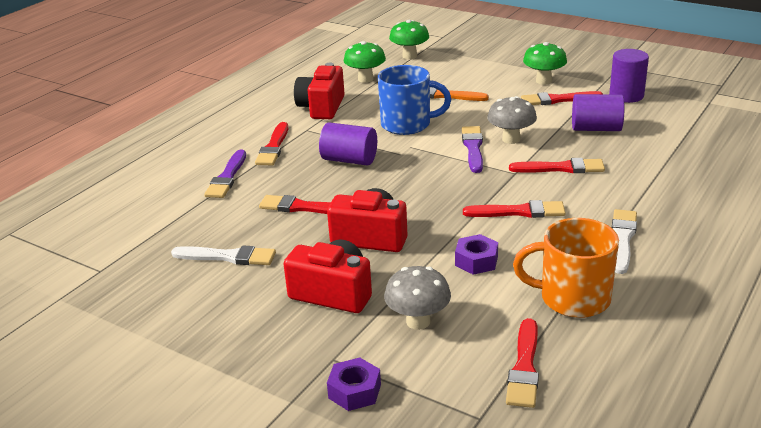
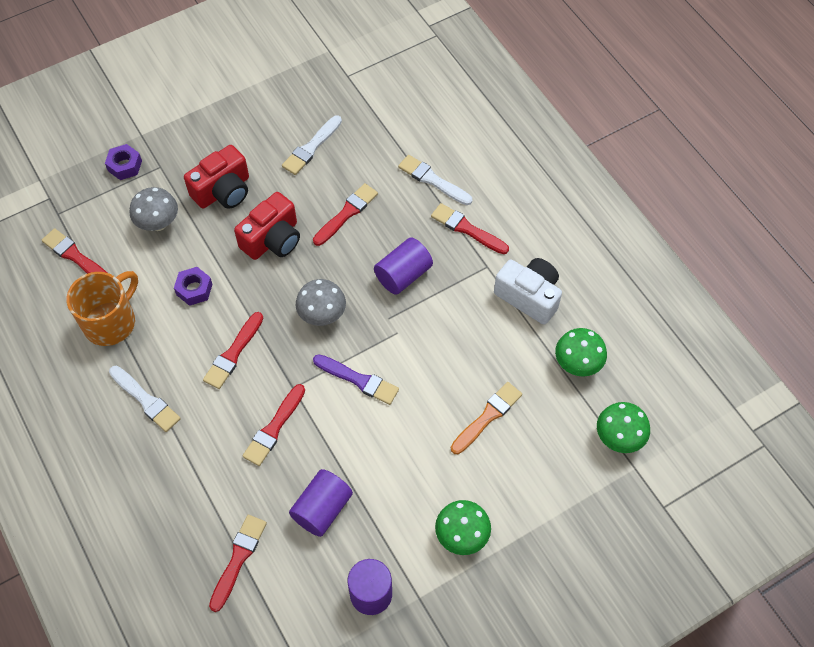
camera: 115 degrees right, 30 degrees up
(227, 177) = (432, 180): purple brush -> white brush
(321, 107) = (529, 296): red camera -> white camera
(407, 124) = (442, 351): blue mug -> none
(511, 139) = (353, 420): grey mushroom -> grey mushroom (322, 315)
(557, 100) = (406, 518): red brush -> red brush (238, 559)

